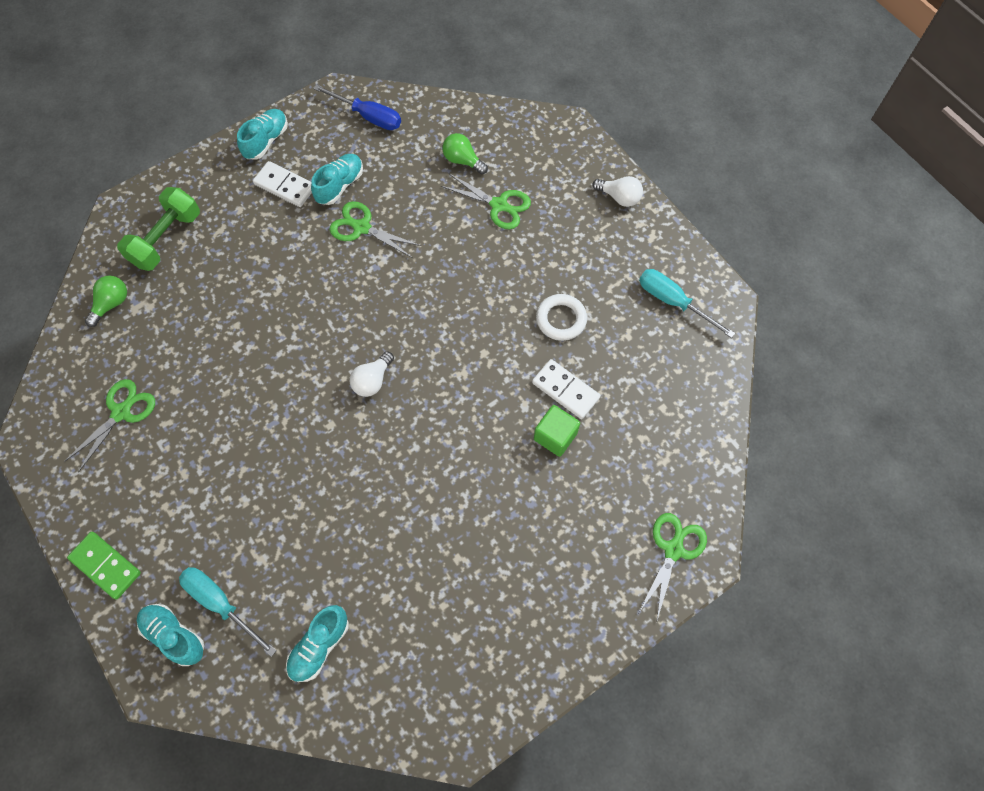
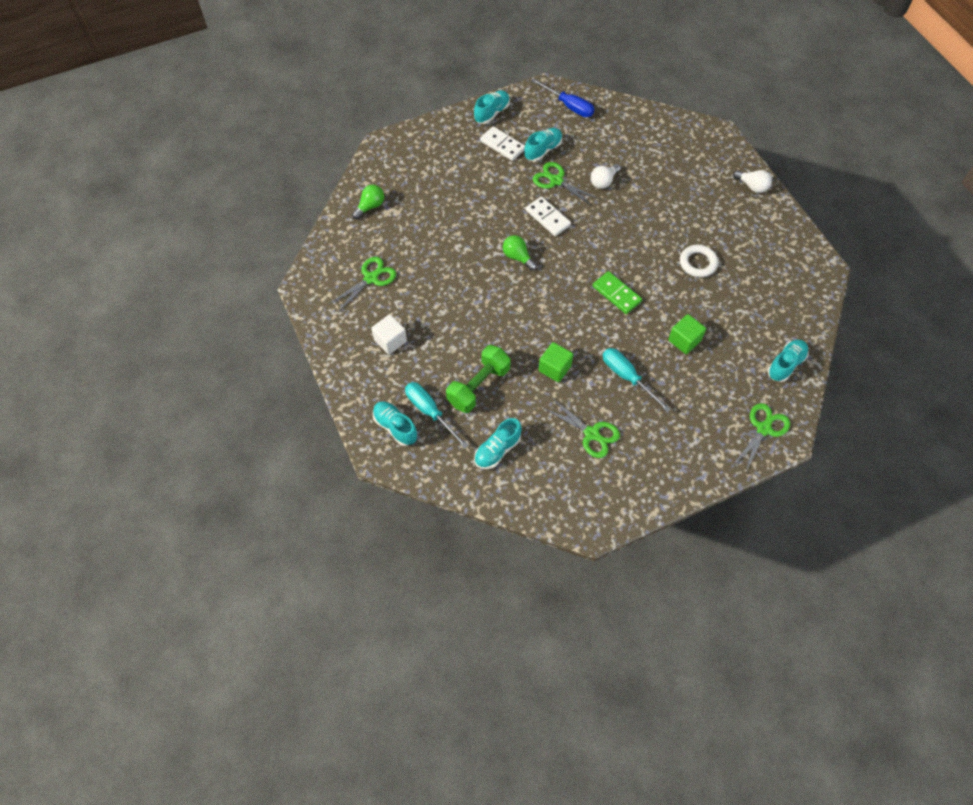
camera: 10 degrees right, 5 degrees down
(106, 565) = (351, 375): green domino -> green domino (616, 294)
(156, 503) = (390, 341): none -> white cube
(166, 239) = (413, 169): green dumbbell -> green dumbbell (478, 386)
(372, 380) = (553, 284): white light bulb -> white light bulb (603, 181)
(386, 507) = (554, 368): none -> green cube
(462, 160) = (636, 145): green light bulb -> green light bulb (517, 257)
(499, 205) = (660, 179): green scissors -> green scissors (591, 434)
(565, 390) = (695, 311): white domino -> white domino (548, 218)
(673, 302) = (784, 263): turquoise screwdriver -> turquoise screwdriver (627, 377)
(691, 449) = (785, 364): none -> turquoise shoe

